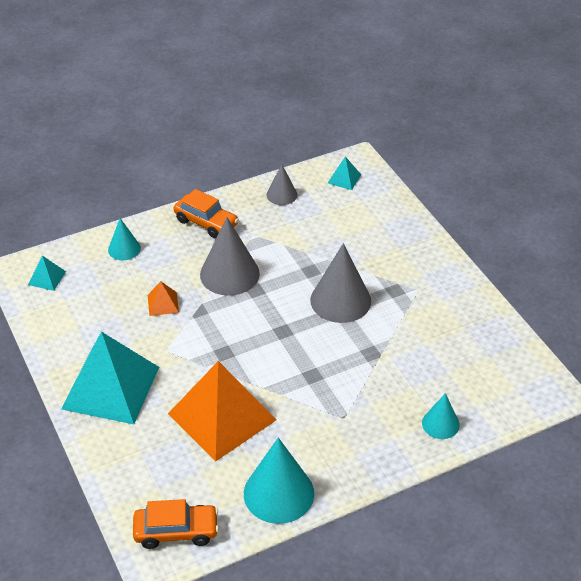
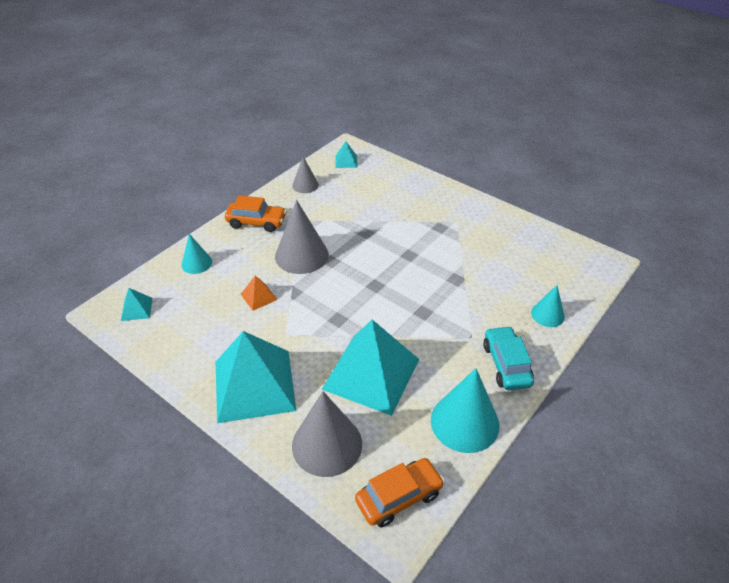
camera: 25 degrees left, 0 degrees up
(222, 416) = (371, 373): orange pyramid -> turquoise pyramid
(340, 300) = (404, 247): grey cone -> grey cone (327, 444)
(358, 457) = (506, 364): none -> turquoise car

